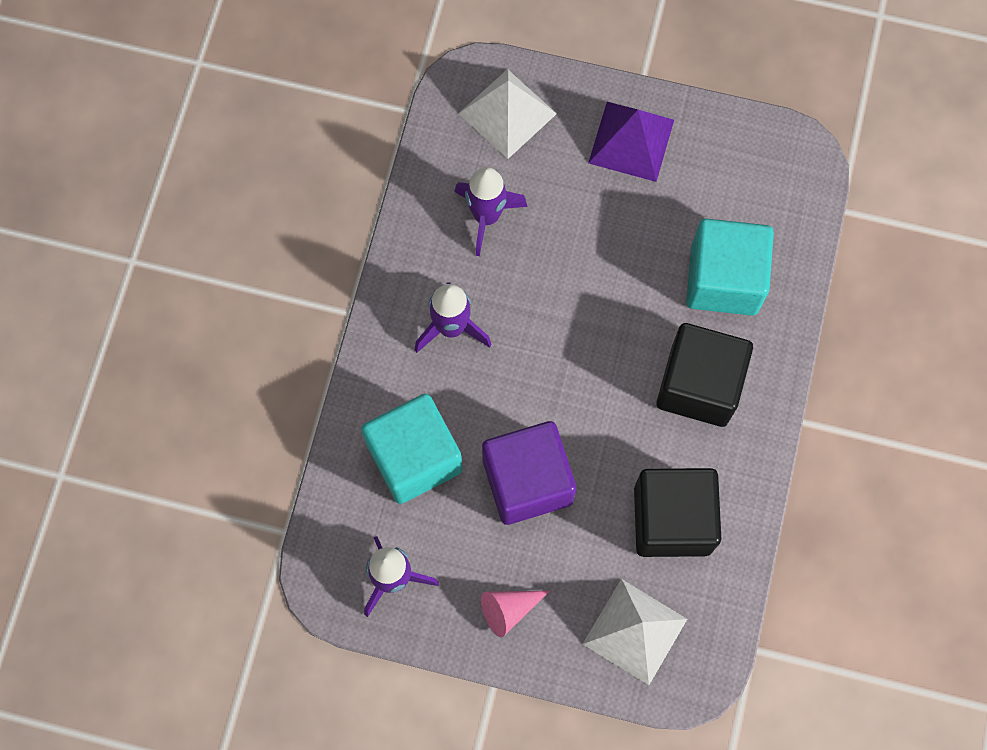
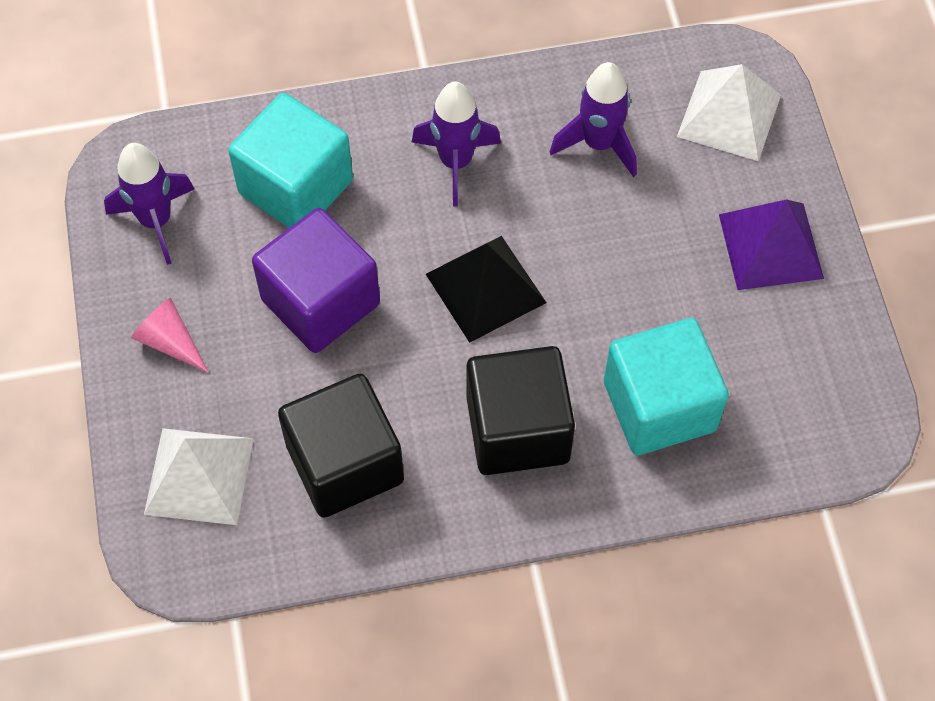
camera: 65 degrees right, 10 degrees down
(572, 355) = (485, 288): none -> black pyramid

